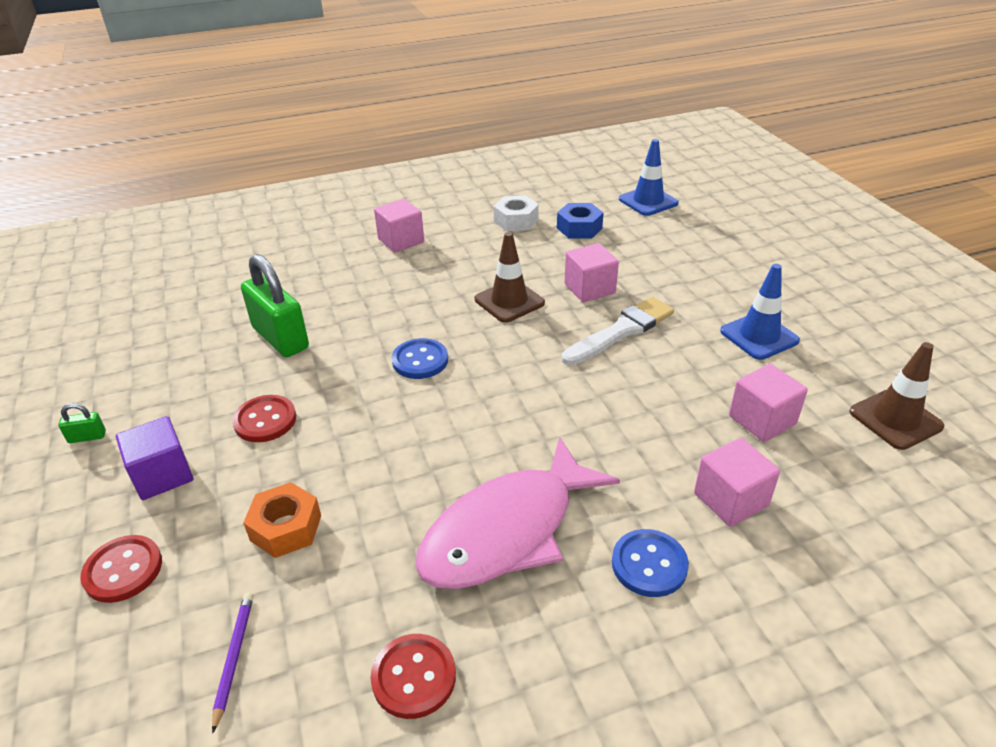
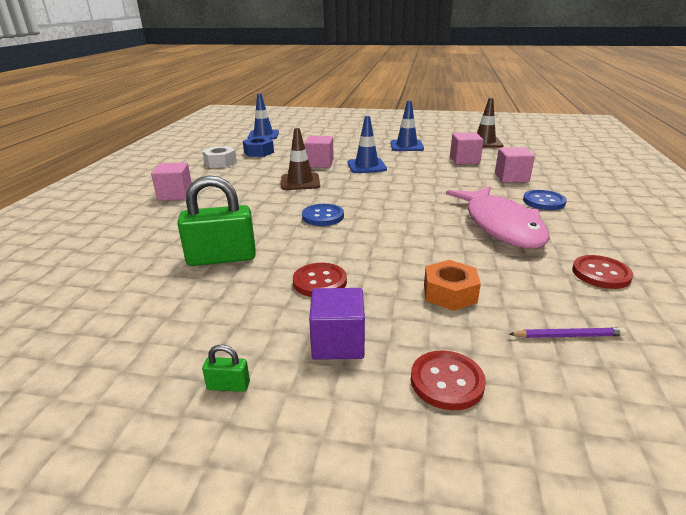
camera: 60 degrees left, 10 degrees down
(87, 437) = (228, 386): green padlock -> green padlock turned 75 degrees clockwise
(234, 658) = (568, 336): purple pencil -> purple pencil turned 150 degrees clockwise
(621, 331) = (366, 166): white brush -> blue traffic cone

